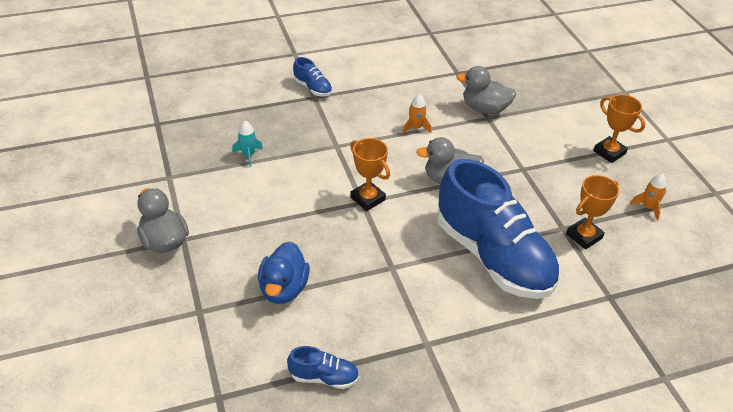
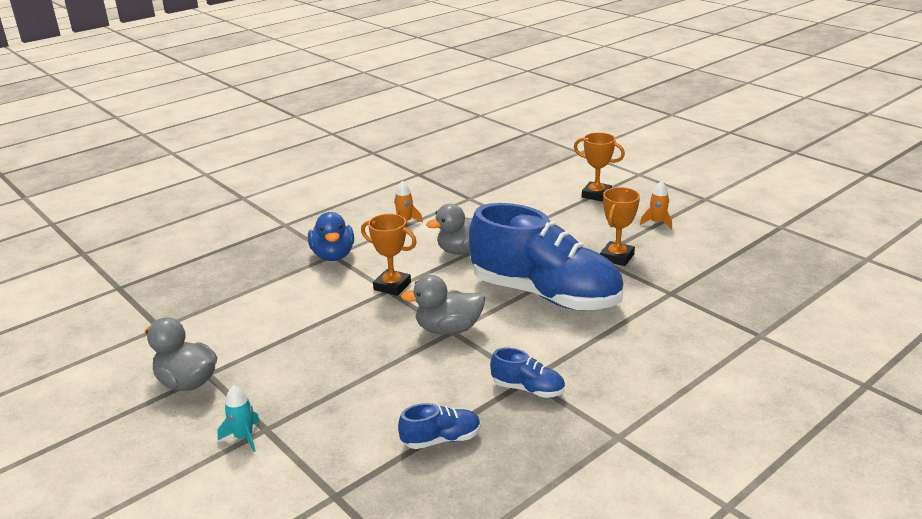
camera: 20 degrees left, 15 degrees down
(248, 155) = (241, 286): turquoise rocket -> turquoise rocket (244, 437)
(283, 289) = (350, 381): blue duck -> blue duck (333, 255)
(312, 88) = (279, 218): blue shoe -> blue shoe (528, 389)
(484, 109) = (462, 193): grey duck -> grey duck (448, 329)

